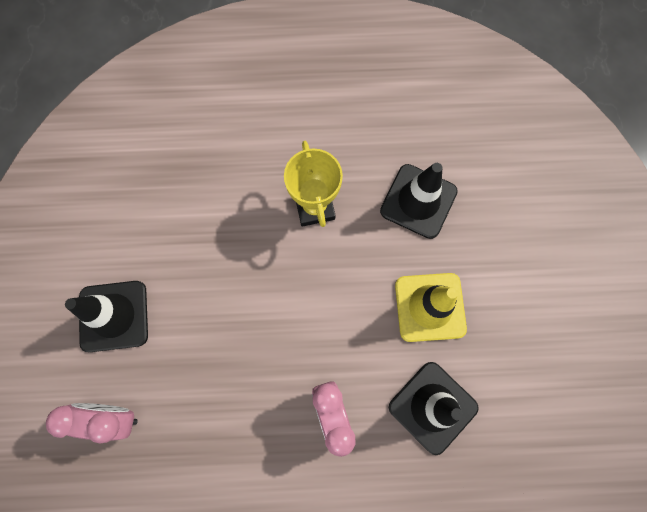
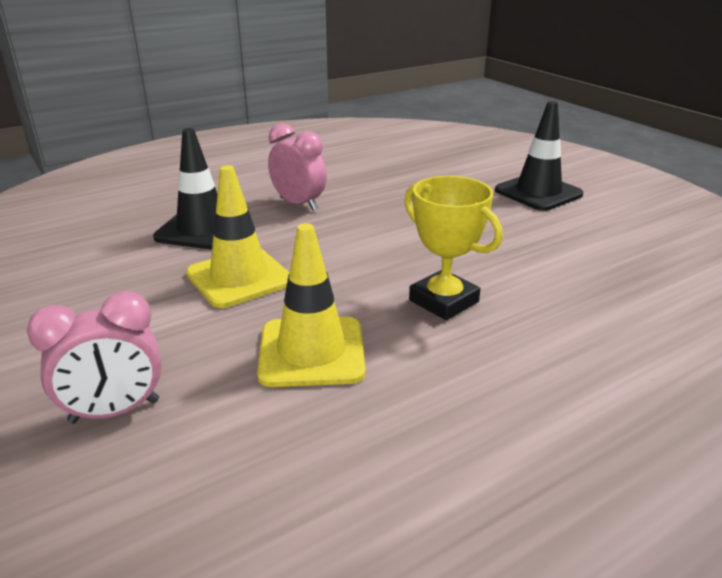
camera: 150 degrees right, 45 degrees down
(113, 418) = (470, 164): pink clock -> pink clock (115, 411)
(418, 201) = (311, 352): black traffic cone -> yellow traffic cone

